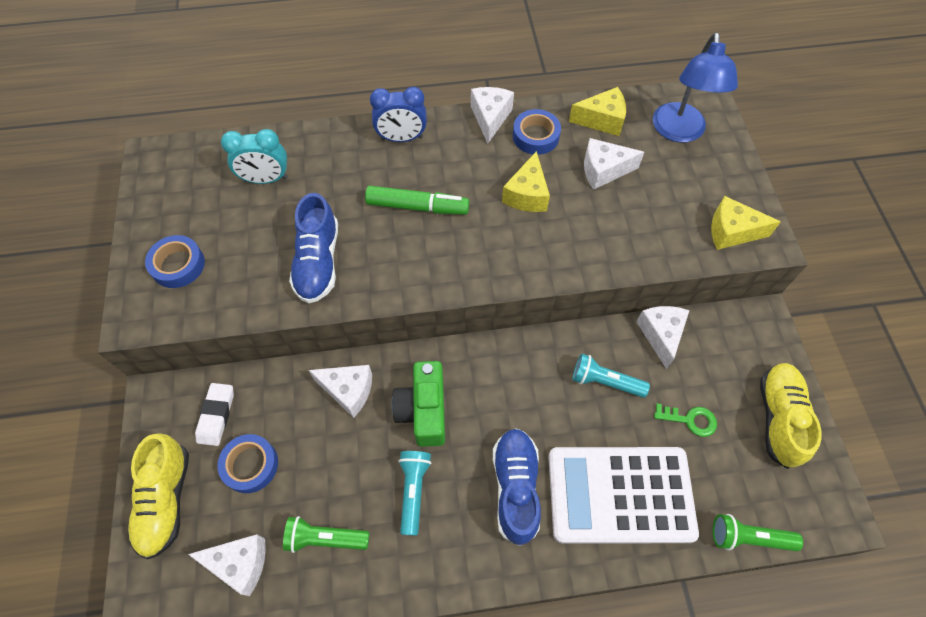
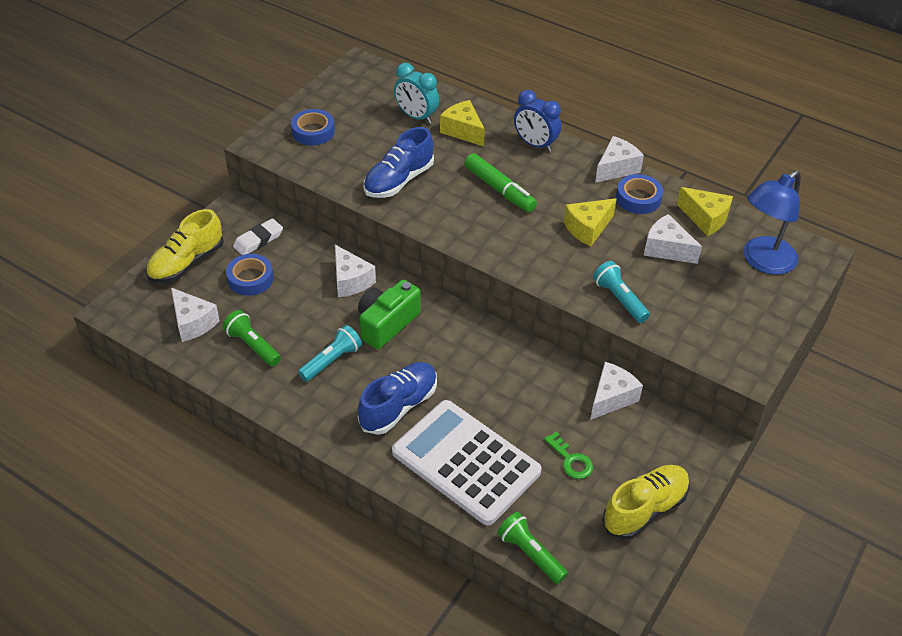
camera: 40 degrees right, 15 degrees down
(605, 381) = (533, 395): turquoise flashlight -> turquoise flashlight (619, 299)
(732, 232) = (725, 346): yellow cheese -> yellow cheese (463, 131)

